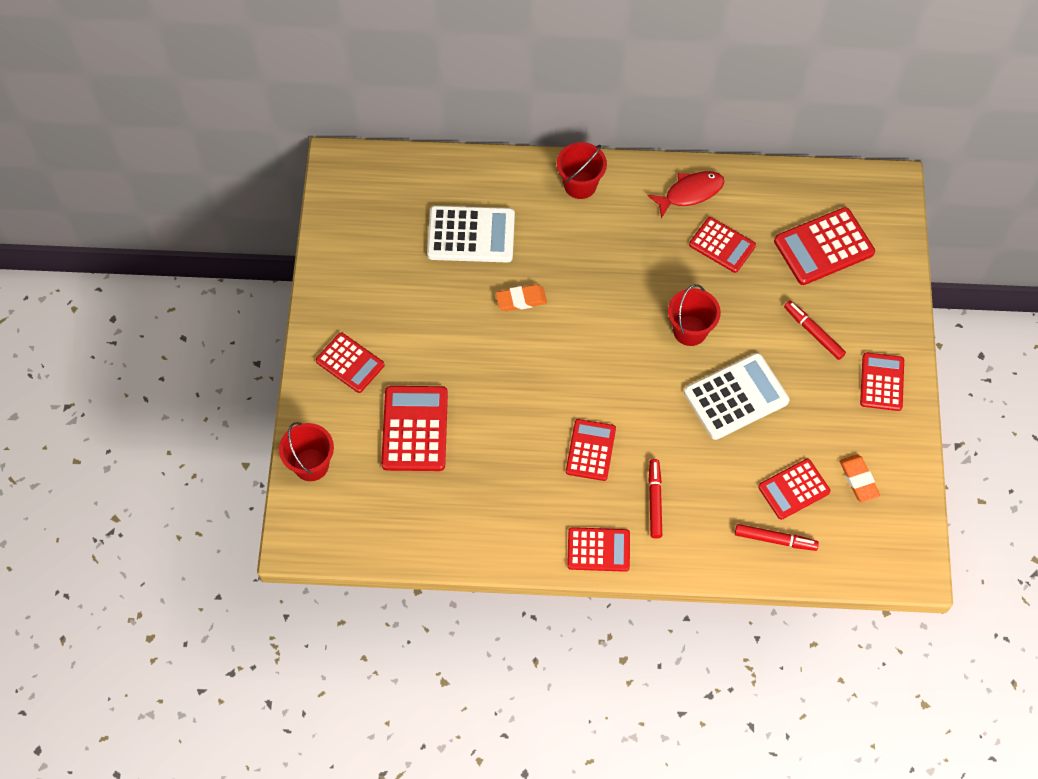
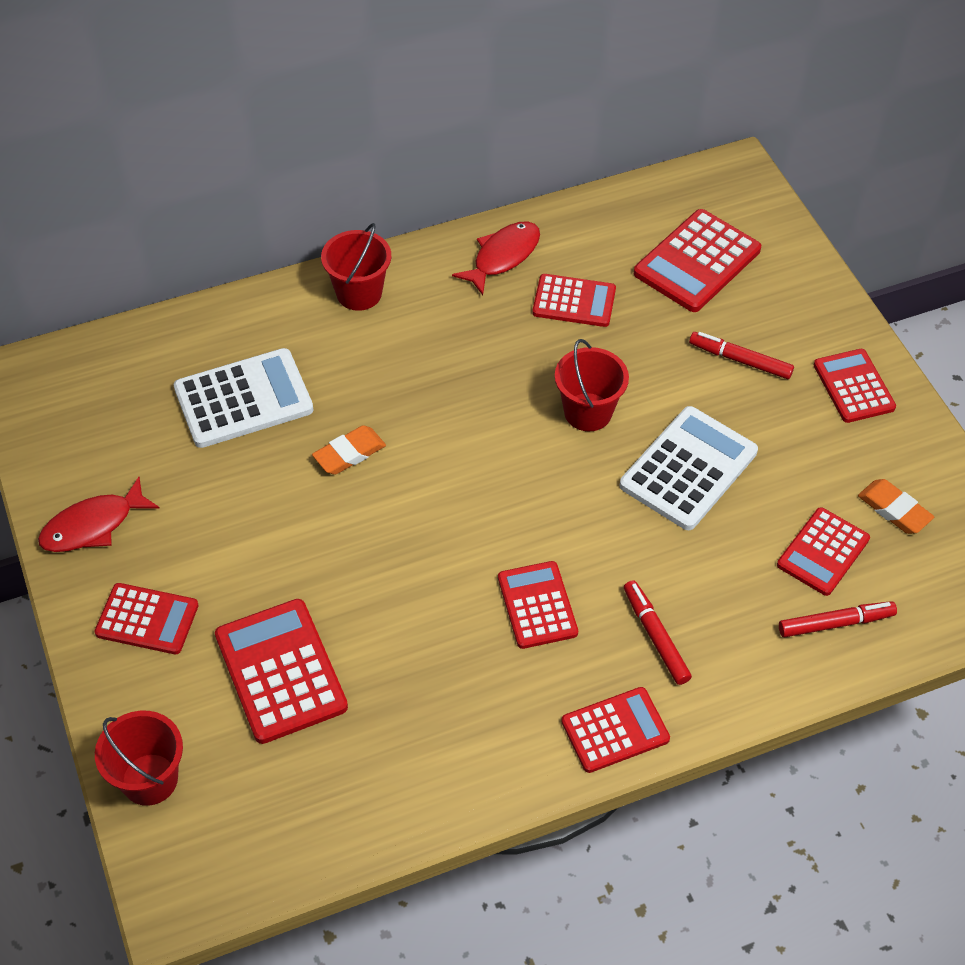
camera: 25 degrees left, 10 degrees down
(342, 287) = (93, 525): none -> red fish

